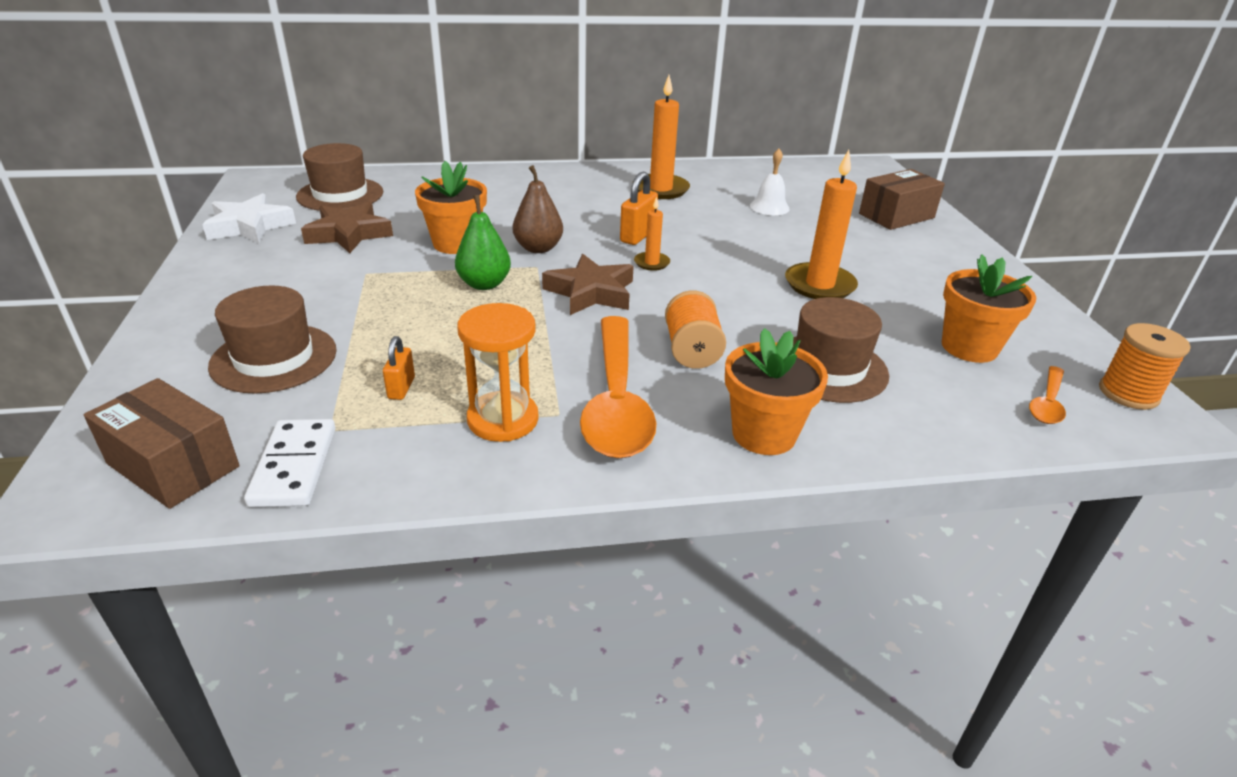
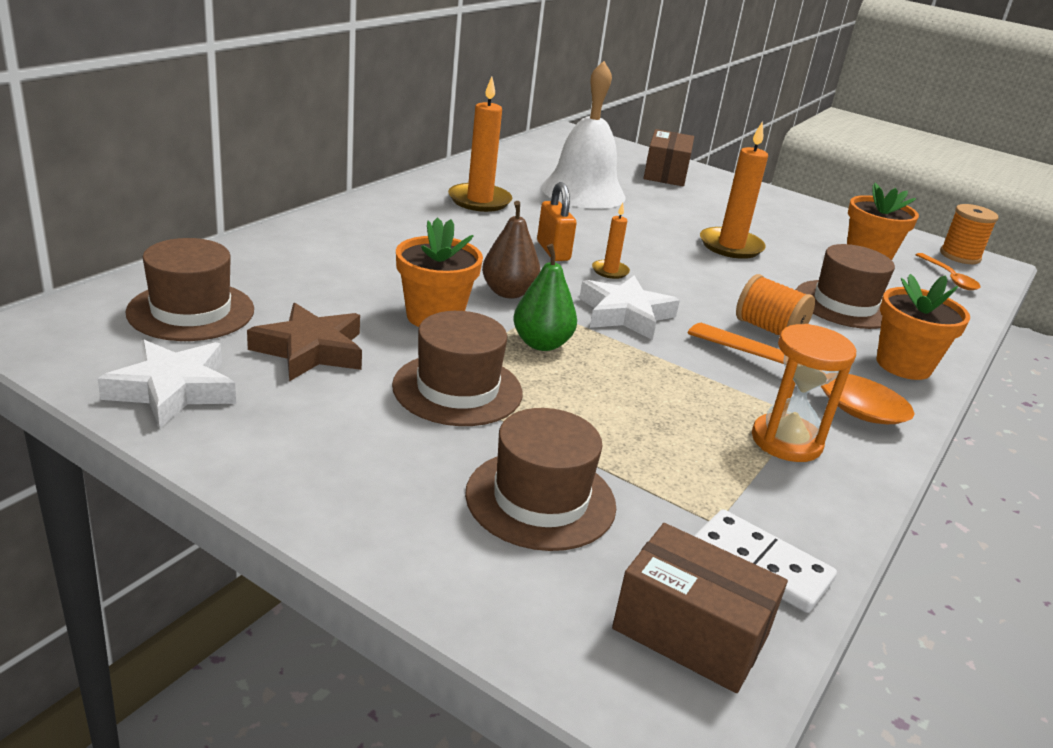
camera: 50 degrees left, 5 degrees down
(173, 465) = (690, 632): brown box -> brown box turned 45 degrees clockwise
(373, 285) = (457, 389): none -> brown hat
(401, 388) = (683, 460): orange padlock -> none
(591, 292) = (625, 314): brown star -> white star
(769, 207) = (583, 192): white bell -> white bell, size x2.12

